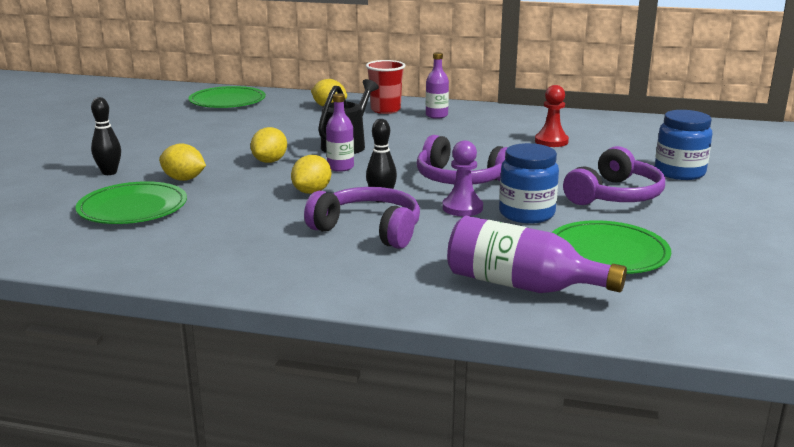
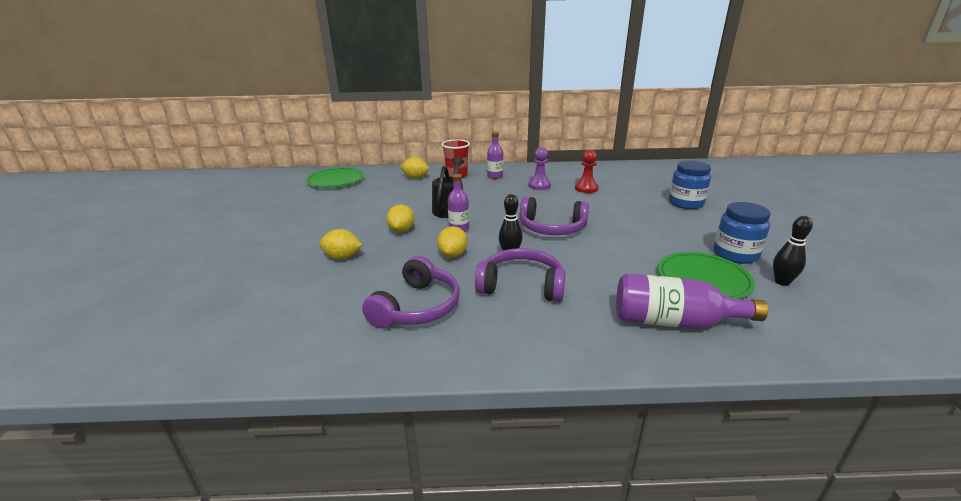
camera: 15 degrees left, 5 degrees up
(109, 172) = (274, 259): black bowling pin -> black bowling pin (782, 282)
(133, 208) = (314, 293): green plate -> none
(462, 208) = (573, 254): purple pawn -> purple pawn (539, 185)
(526, 214) = (621, 252): blue jar -> blue jar (735, 254)
(615, 195) = (663, 227): purple headphones -> purple headphones (417, 307)

